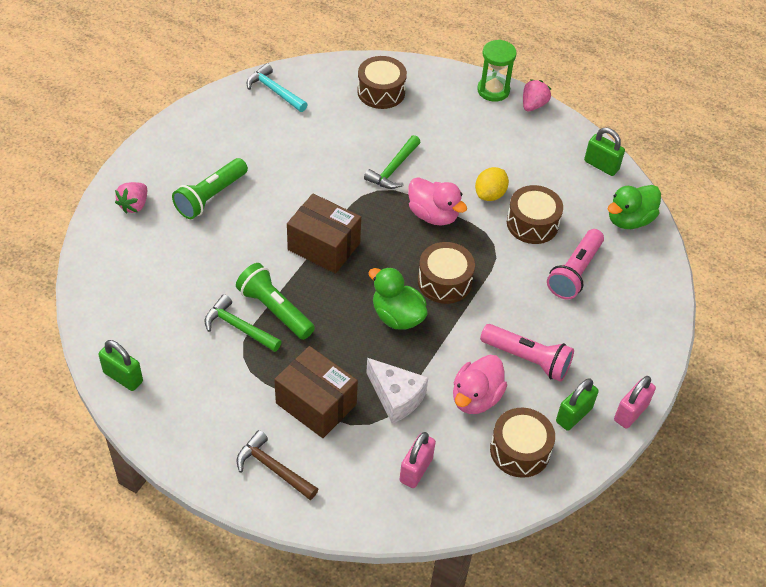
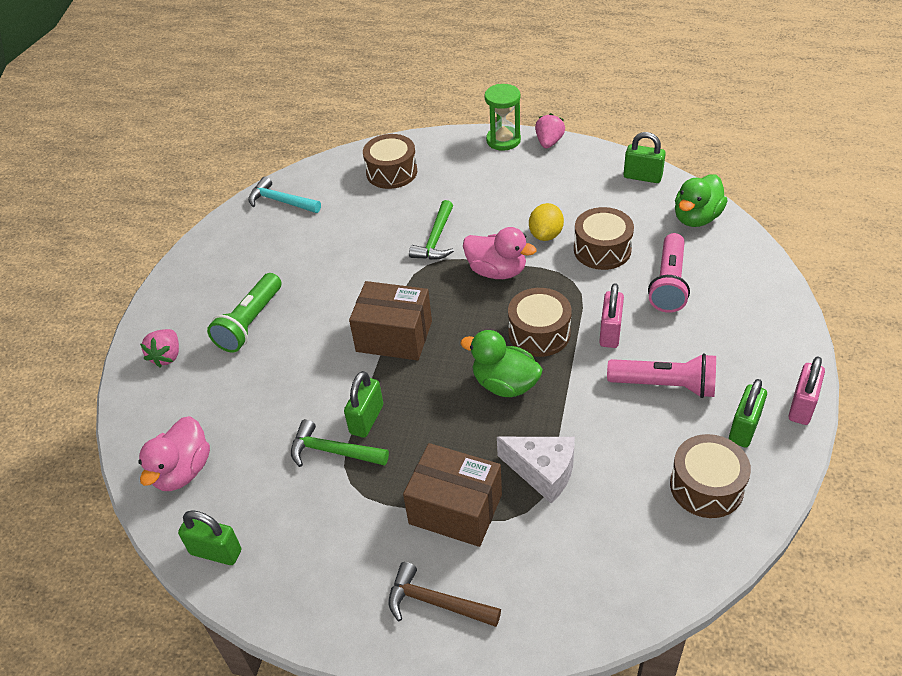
camera: 10 degrees left, 5 degrees down
(275, 310) = (366, 419): green flashlight -> green padlock
(416, 470) = (602, 548): pink padlock -> pink padlock (610, 332)
(476, 398) = (630, 444): pink duck -> pink duck (182, 471)

